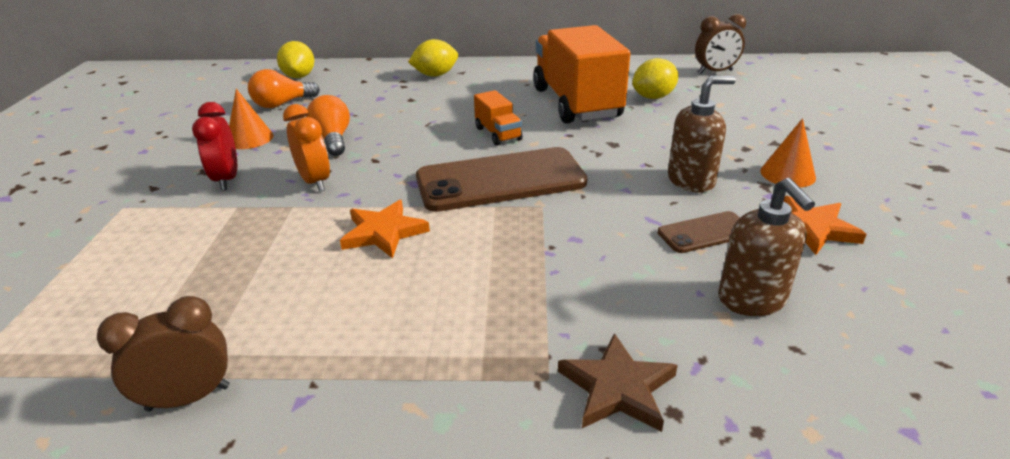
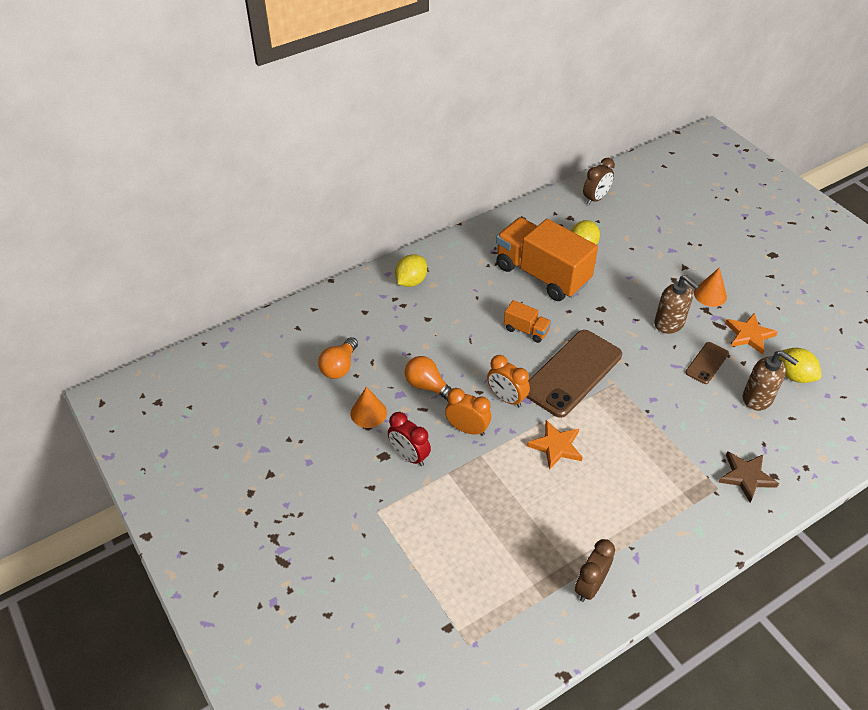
camera: 35 degrees left, 15 degrees up
(299, 76) = (306, 328): yellow lemon -> yellow lemon (794, 375)
(394, 174) = (506, 398): none -> orange clock
(691, 181) = (669, 324): brown soap dispenser -> brown soap dispenser turned 105 degrees clockwise

